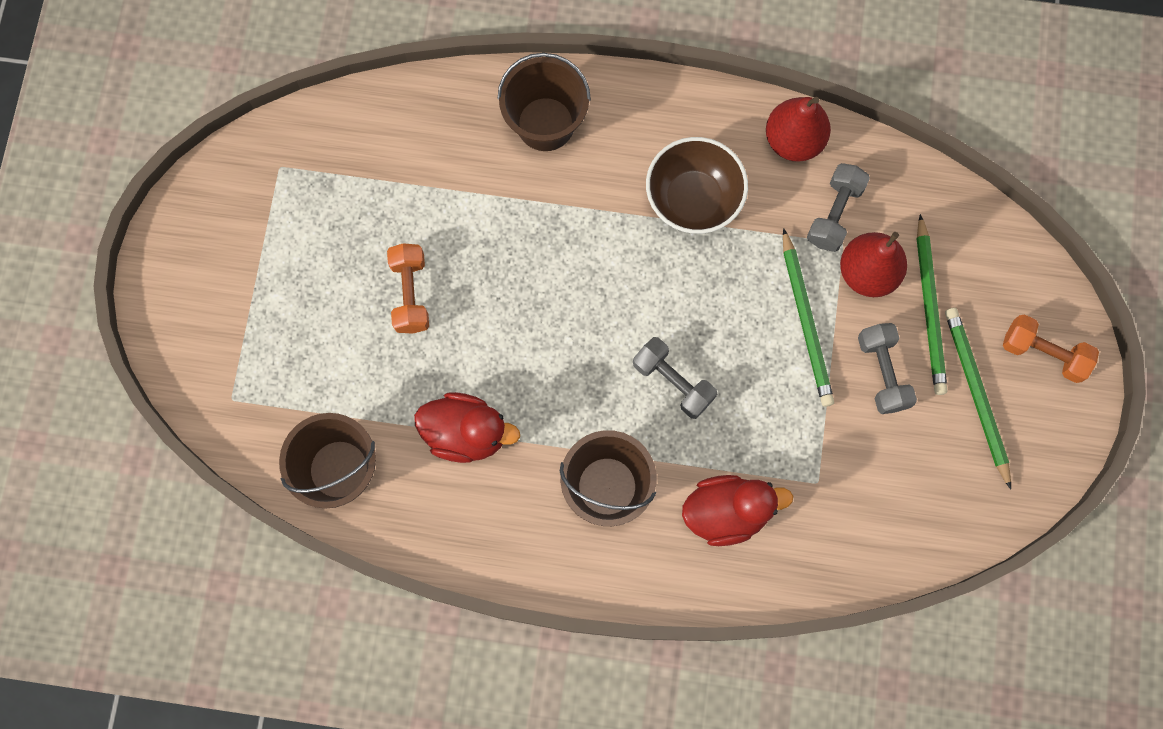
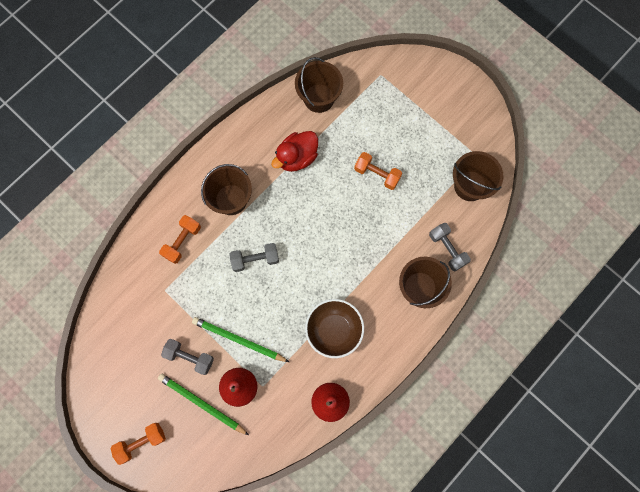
camera: 125 degrees right, 0 degrees up
(336, 149) = (470, 186): none -> brown bucket
(726, 512) = (182, 242): red duck -> orange dumbbell
(834, 214) = (279, 393): grey dumbbell -> grey dumbbell (447, 249)
(976, 394) = (147, 393): green pencil -> none

